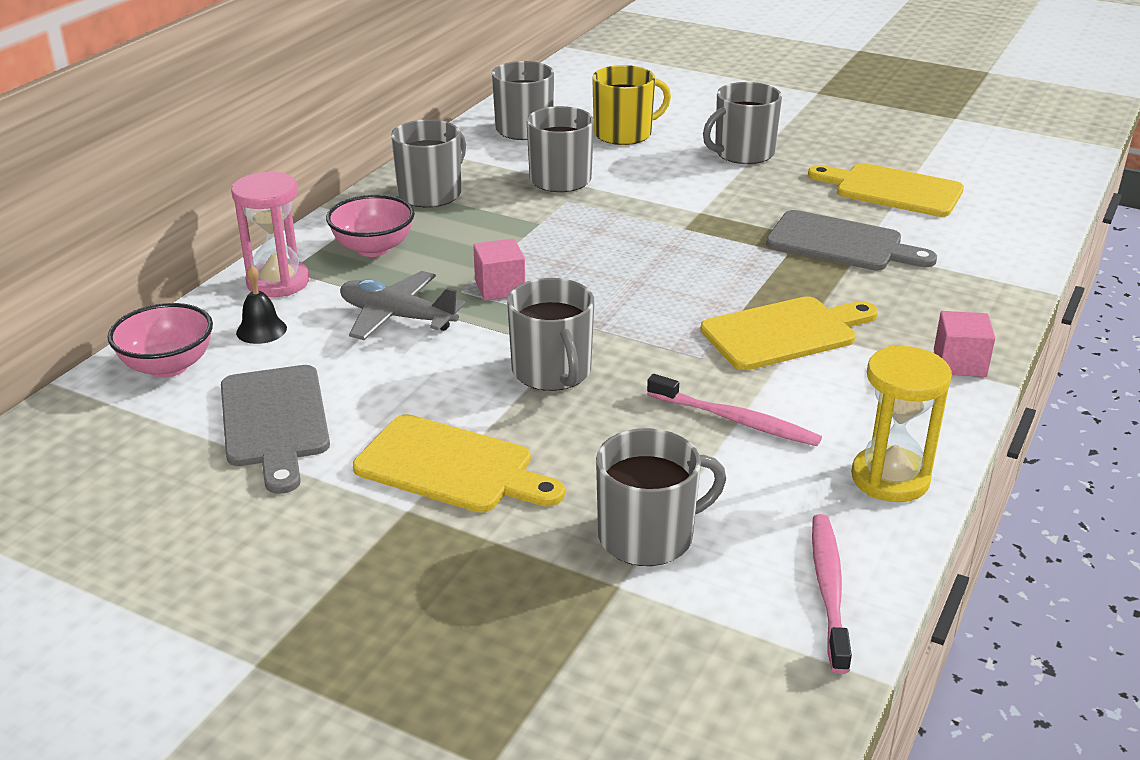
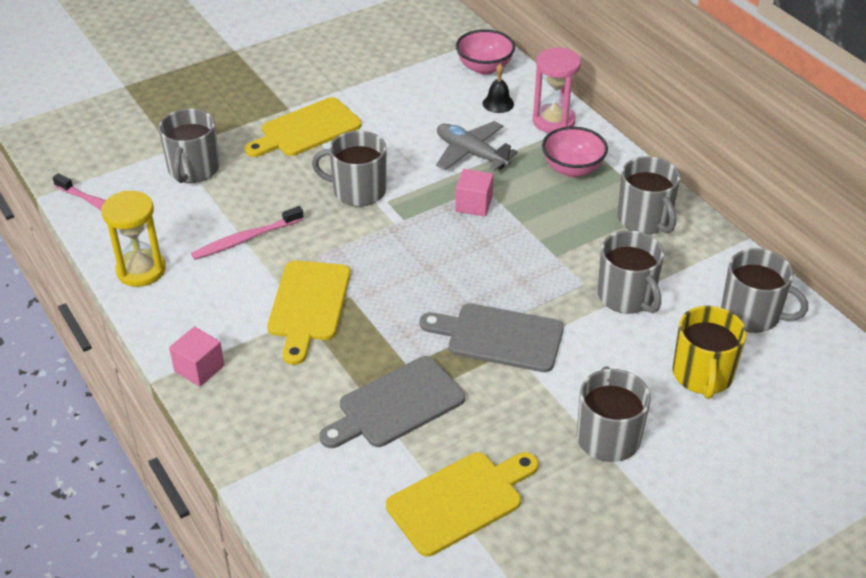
camera: 120 degrees right, 10 degrees up
(274, 422) = (399, 88): grey cutting board -> grey cutting board (499, 337)
(397, 317) = (471, 153): grey plane -> grey plane turned 105 degrees counterclockwise

